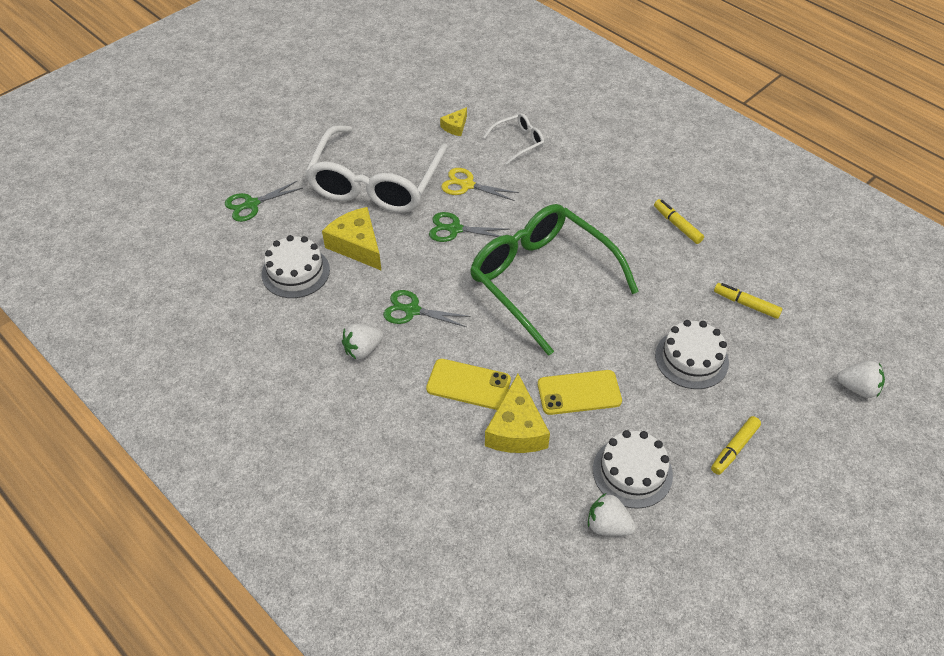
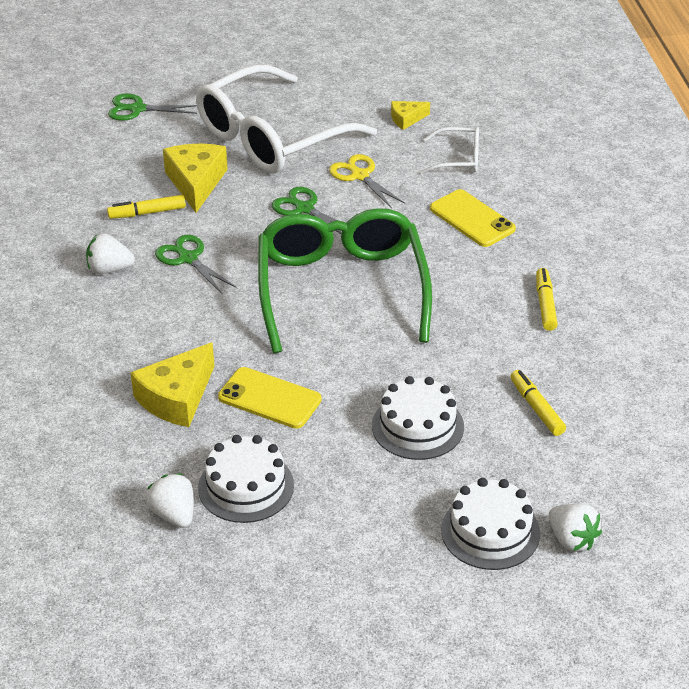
camera: 35 degrees right, 10 degrees down
(295, 272) = (117, 181): white cake -> white cake (490, 531)
(468, 384) = (173, 341): yellow phone -> yellow phone (472, 219)
(734, 448) = (371, 521): yellow marker -> yellow marker (147, 213)

